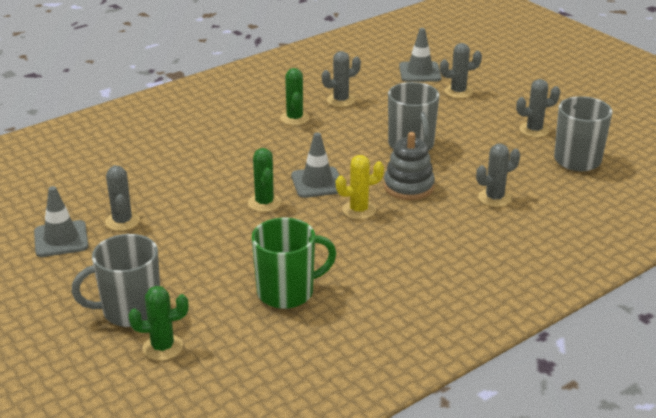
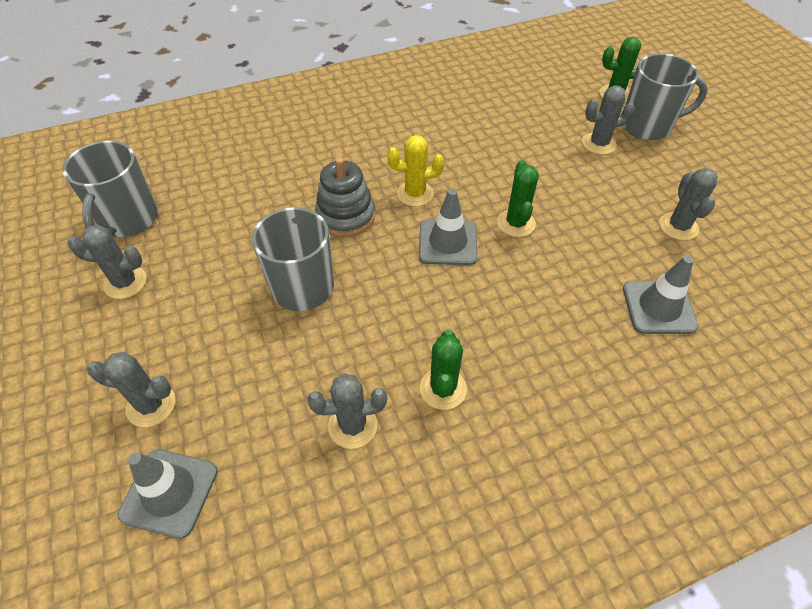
camera: 165 degrees left, 20 degrees up
(61, 239) = (741, 214): grey traffic cone -> grey traffic cone (658, 307)
(287, 292) = (510, 120): green mug -> none
(494, 198) = (266, 183): grey cactus -> grey cactus (598, 144)

